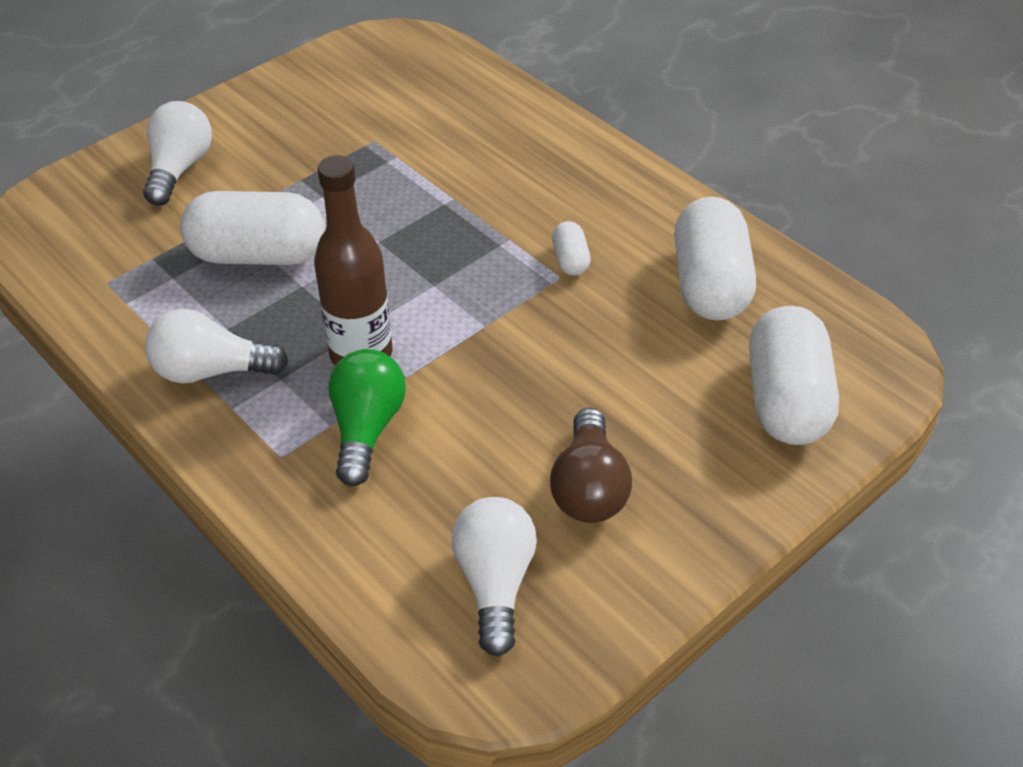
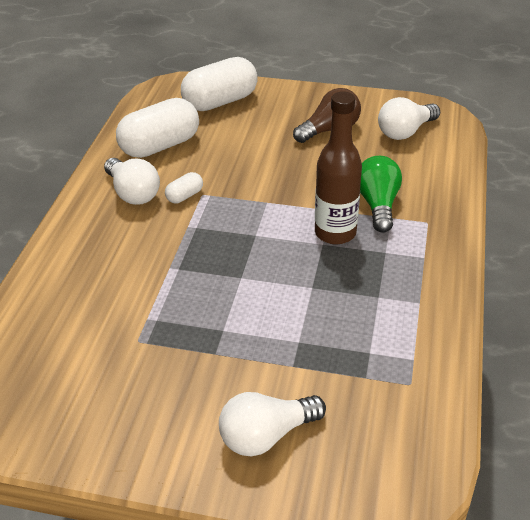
camera: 125 degrees left, 5 degrees down
(211, 371) = (413, 281): white light bulb -> white light bulb (133, 193)
(258, 255) = (308, 324): white capsule -> none
(366, 428) = (378, 204): green light bulb -> green light bulb turned 120 degrees clockwise

